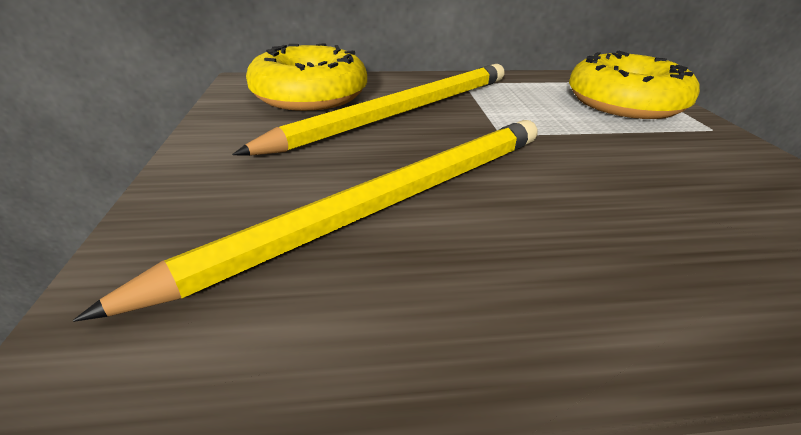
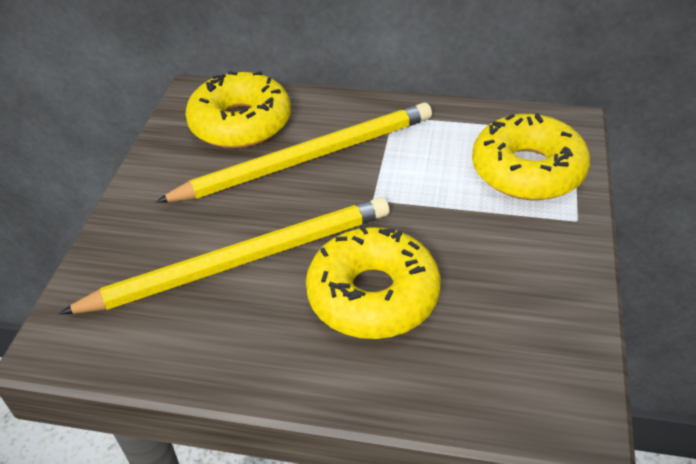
camera: 20 degrees right, 10 degrees up
(592, 215) = (373, 295): none -> yellow donut

